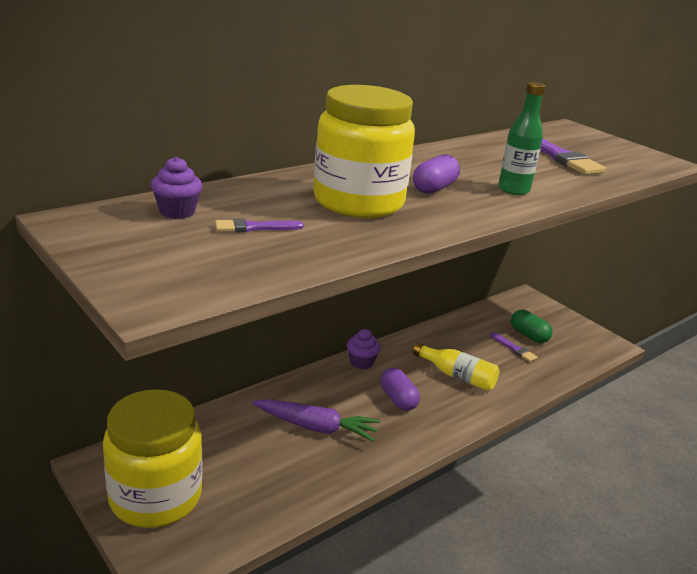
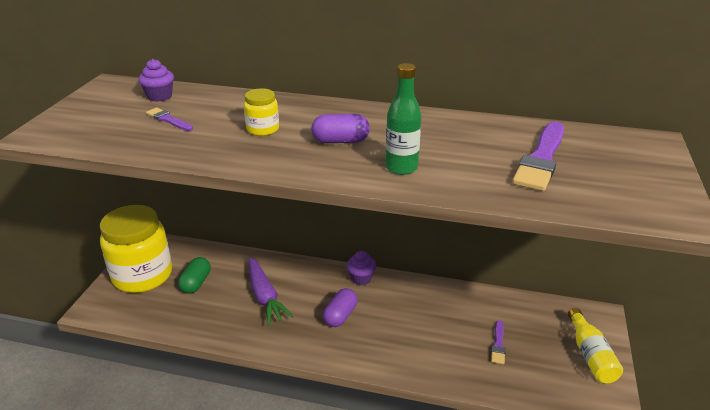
camera: 55 degrees right, 5 degrees up
(358, 202) = (263, 129): yellow jar -> yellow jar, size x0.43
(457, 376) = (410, 330): yellow bottle -> yellow bottle (590, 355)
(528, 335) = (534, 344): green capsule -> green capsule (196, 283)

